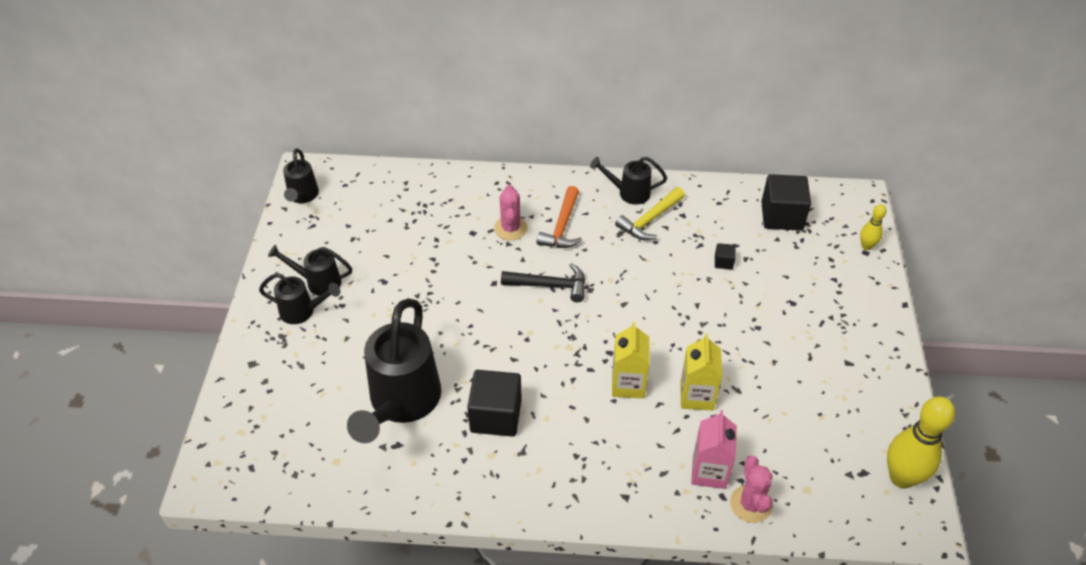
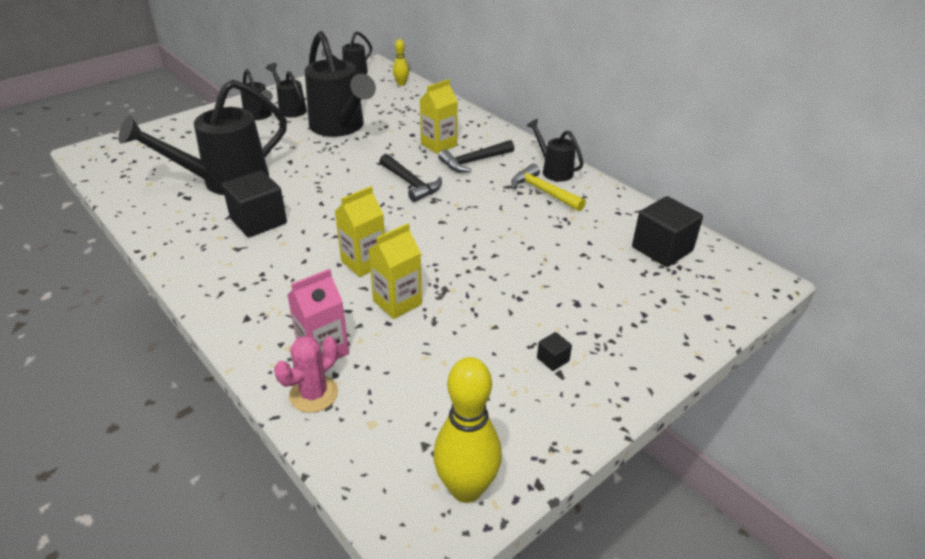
camera: 45 degrees right, 10 degrees down
(401, 270) = (340, 127): none -> black watering can
(510, 228) = (439, 145): pink cactus -> yellow carton
(562, 226) = (474, 161): orange hammer -> black hammer
(650, 220) = (543, 191): yellow hammer -> yellow hammer turned 45 degrees clockwise
(723, 262) = (560, 245): black cube -> black cube (553, 359)
(866, 246) = (716, 313): yellow bowling pin -> yellow bowling pin (401, 84)

